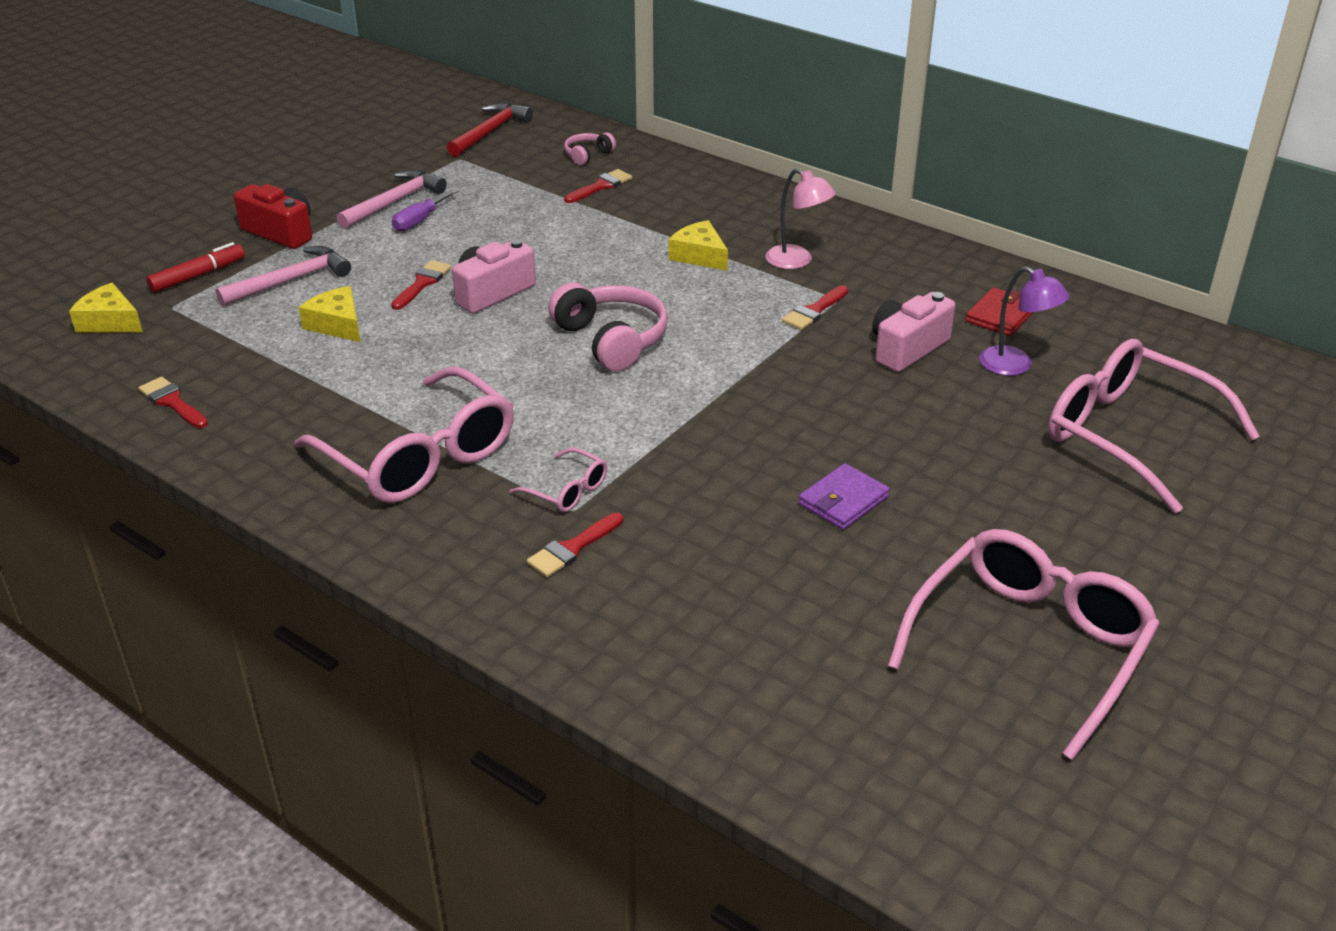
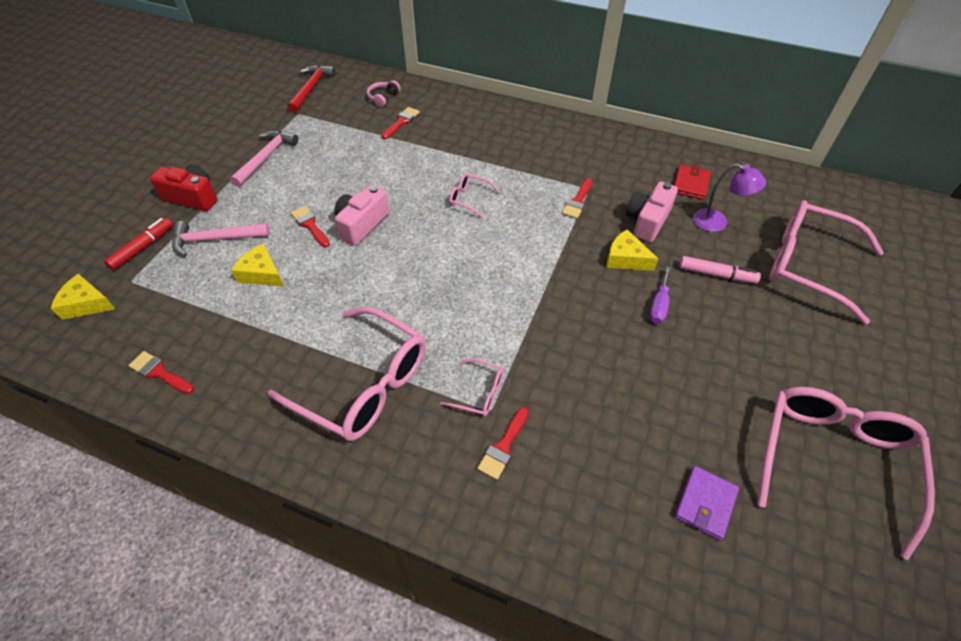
camera: 15 degrees left, 15 degrees up
(292, 280) = (215, 239): pink hammer -> pink hammer turned 135 degrees counterclockwise
(419, 221) = (289, 171): purple screwdriver -> purple screwdriver (659, 305)
(422, 283) = (310, 225): red brush -> red brush turned 45 degrees counterclockwise
(612, 340) = (458, 250): pink headphones -> none
(656, 286) = (469, 199): none -> pink glasses
(699, 256) = (487, 168): yellow cheese -> yellow cheese (626, 258)
(797, 261) = (550, 162): pink lamp -> none
(843, 500) = (663, 359): purple wallet -> purple wallet (705, 504)
(978, 423) = (716, 274): none -> pink marker

